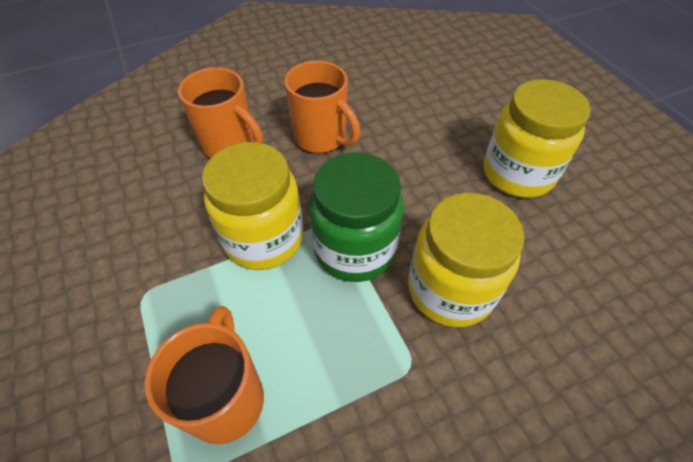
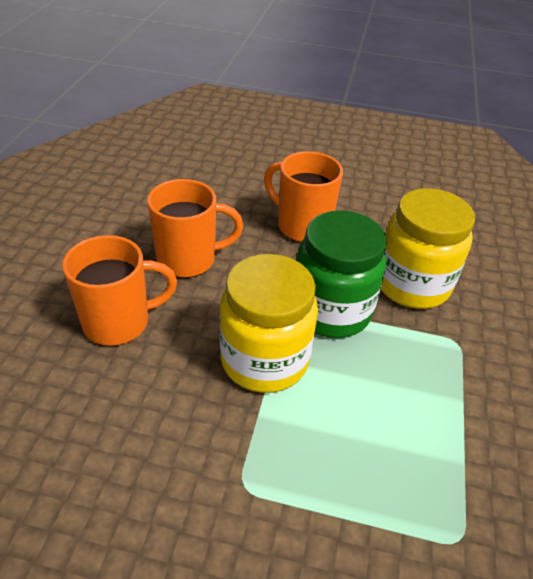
camera: 55 degrees left, 10 degrees down
(226, 398) = (409, 471): orange mug -> orange mug (302, 226)
(517, 173) = (344, 191): yellow jar -> none

